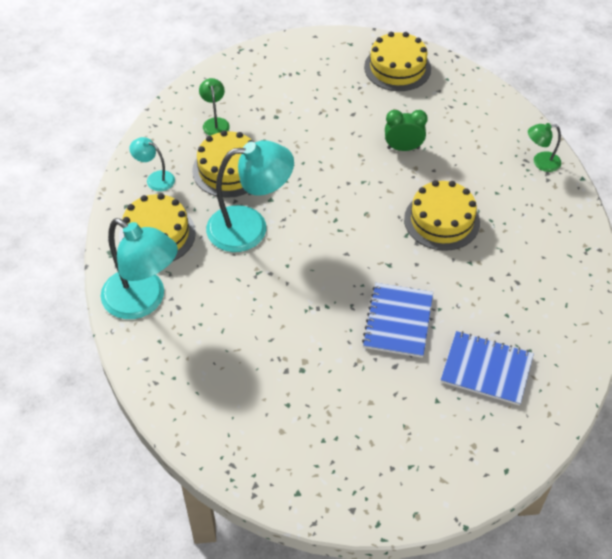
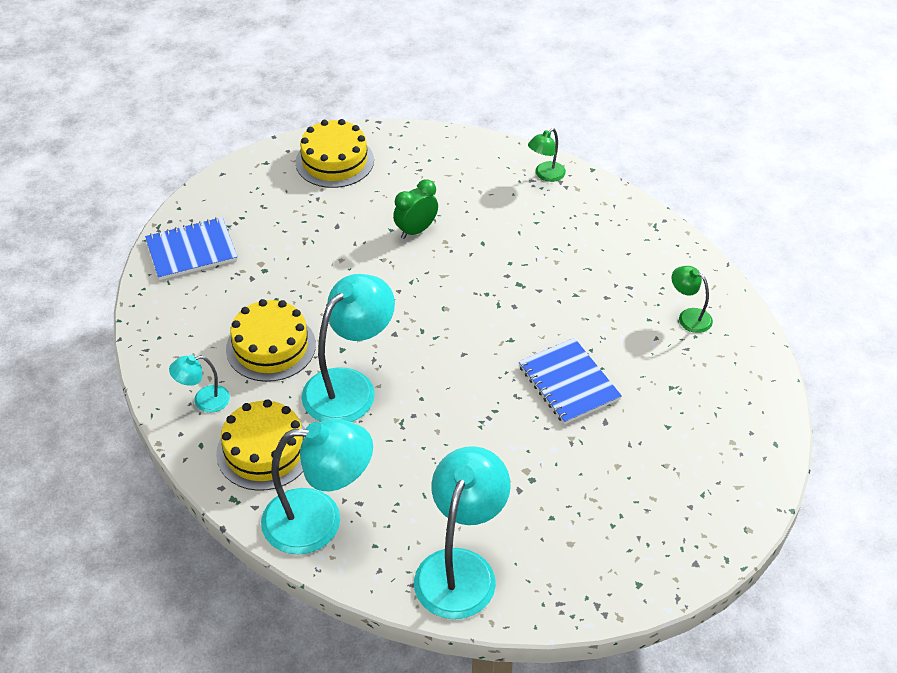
camera: 40 degrees left, 5 degrees down
(195, 394) = (461, 568): none -> turquoise lamp
(215, 123) = (208, 311): green lamp -> green lamp (689, 317)
(442, 220) = (515, 274): yellow cake -> none
(486, 369) = (679, 374): blue notebook -> blue notebook (191, 250)

